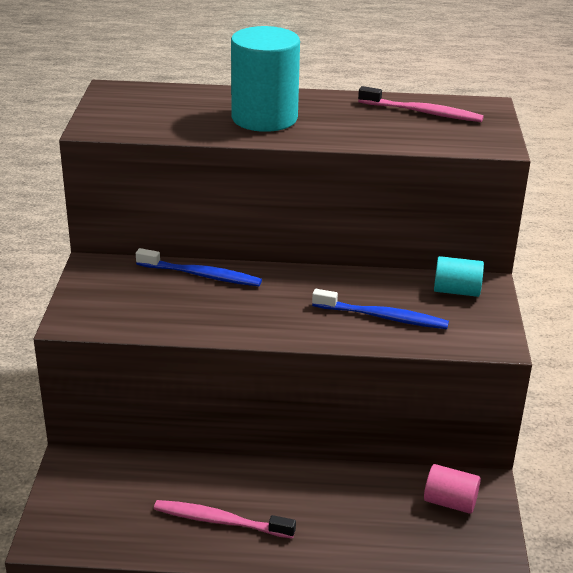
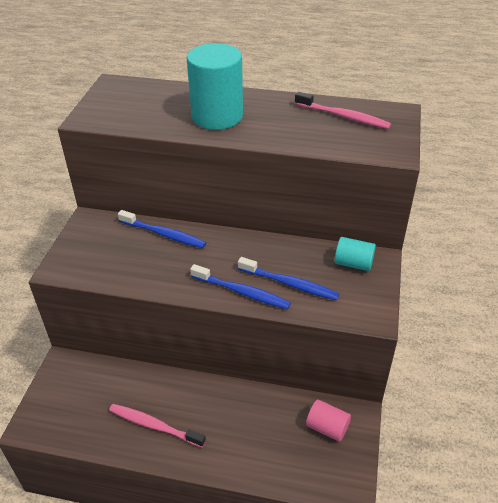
camera: 10 degrees right, 10 degrees up
(324, 329) = (242, 292): none -> blue toothbrush

